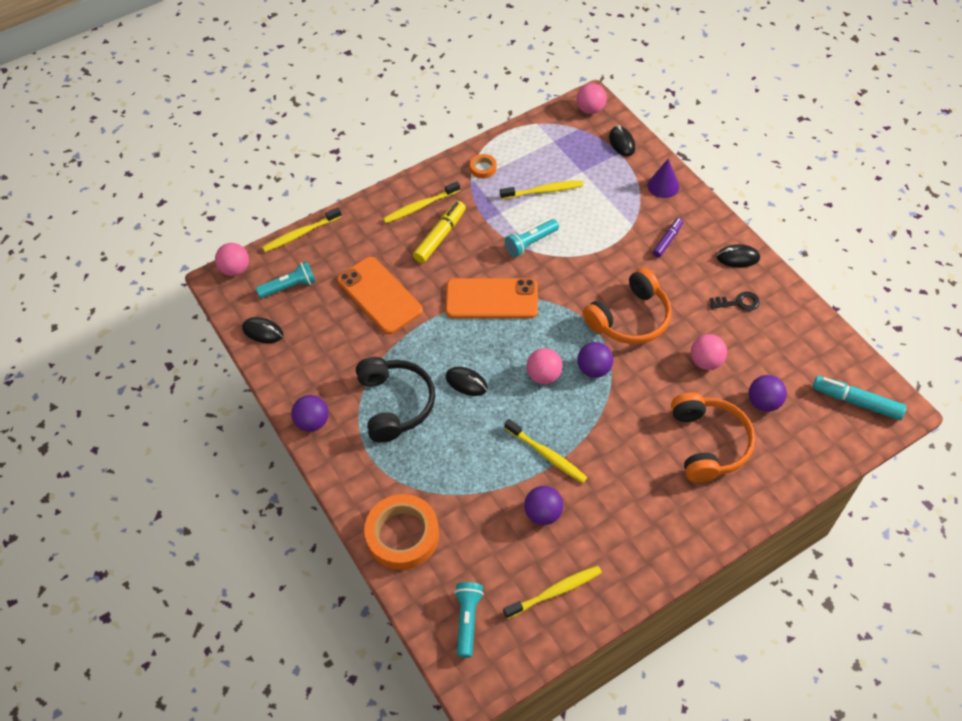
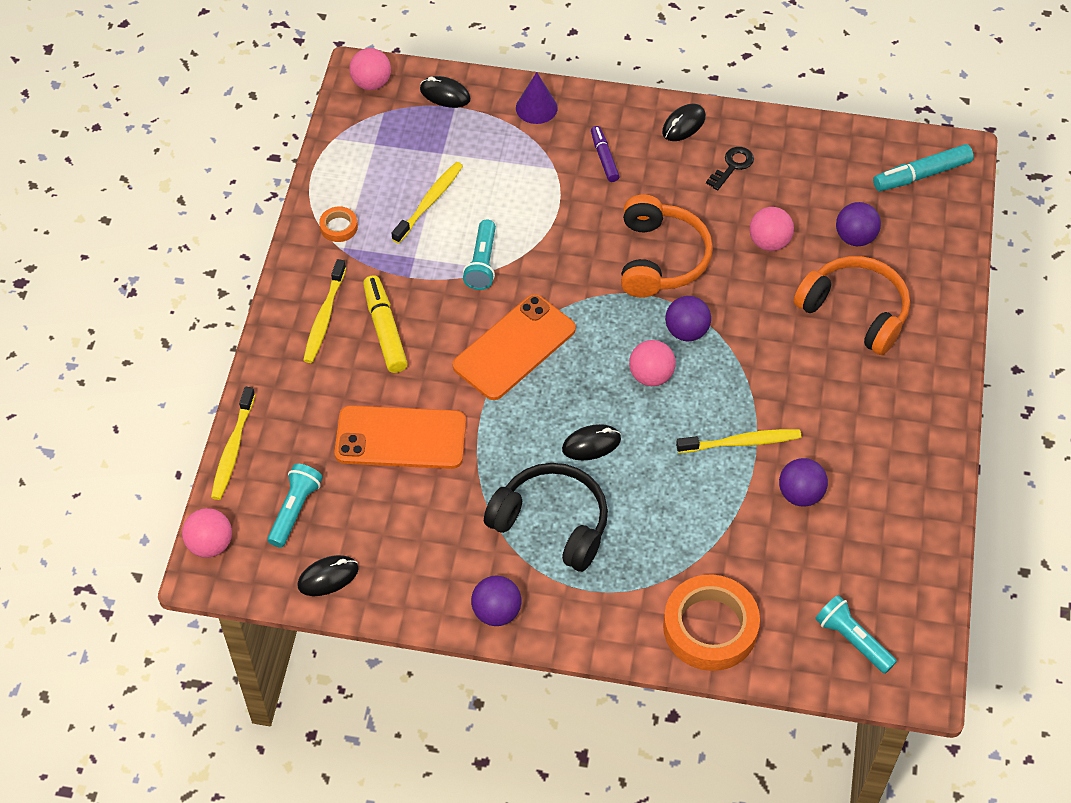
camera: 50 degrees left, 0 degrees up
(555, 592) = (889, 547): yellow toothbrush -> none

